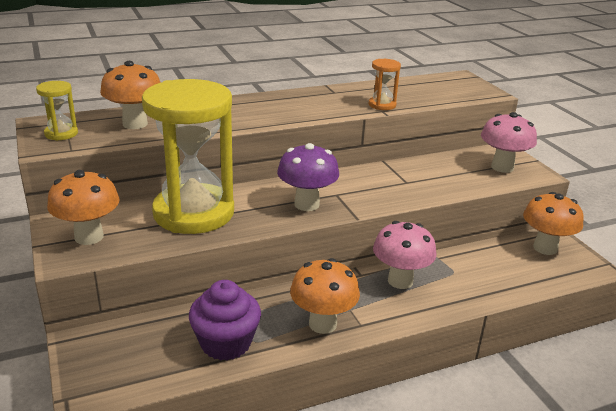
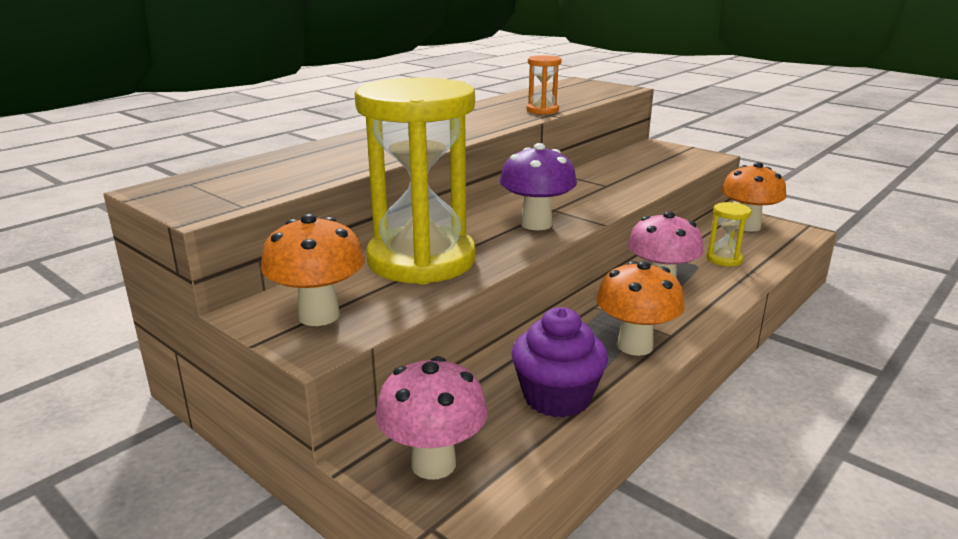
camera: 25 degrees left, 5 degrees down
(61, 134) = (202, 194): yellow hourglass -> yellow hourglass (724, 259)
(135, 124) = (290, 168): orange mushroom -> none
(502, 167) = (673, 157): pink mushroom -> pink mushroom (433, 464)

